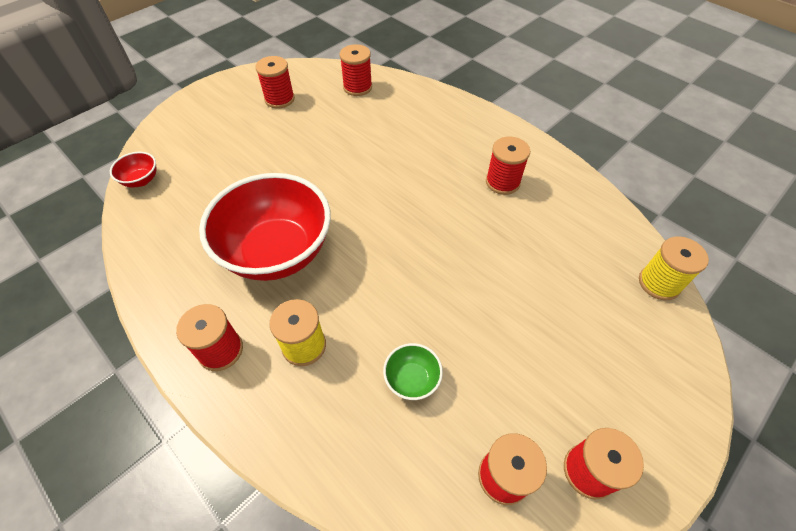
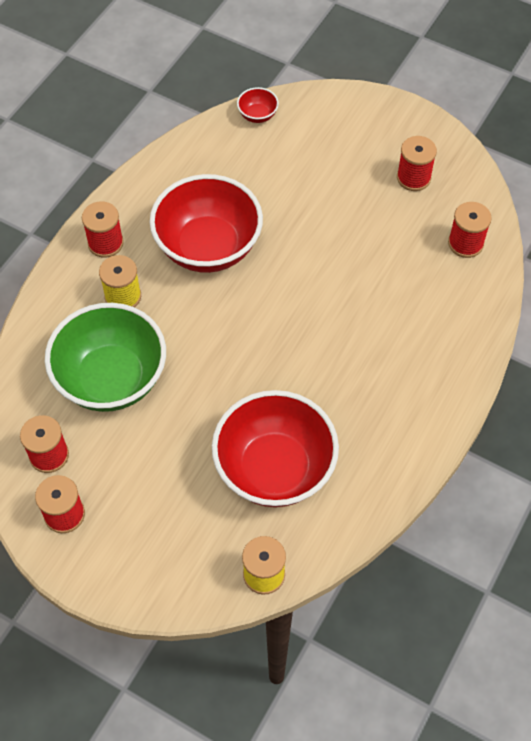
camera: 75 degrees right, 5 degrees up
(412, 379) = (111, 379): green bowl -> green bowl, size x2.46
(502, 182) = (359, 416): red spool -> none
(547, 251) = (274, 469): none -> red bowl

